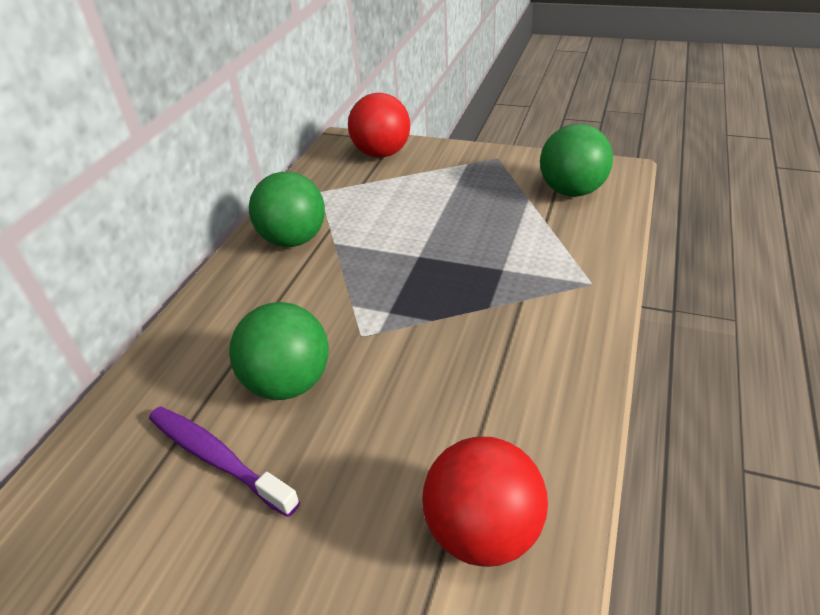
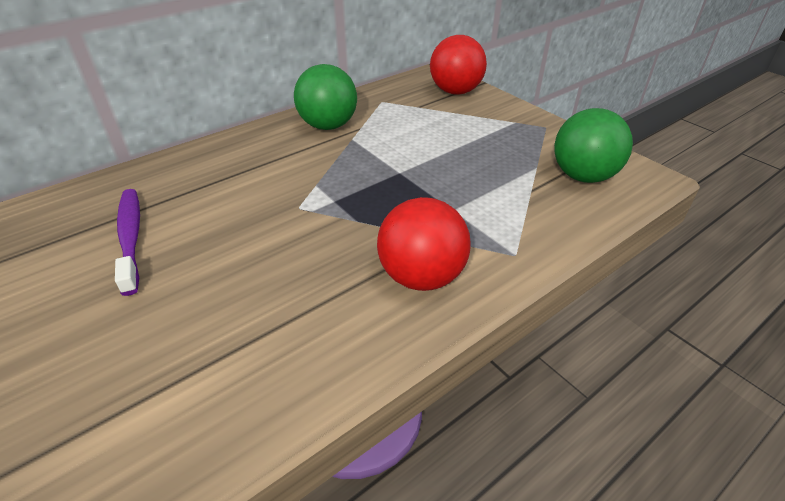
camera: 30 degrees right, 0 degrees up
(289, 382) = (220, 214): green ball -> none
(483, 530) = (220, 383): red ball -> red ball (421, 277)

